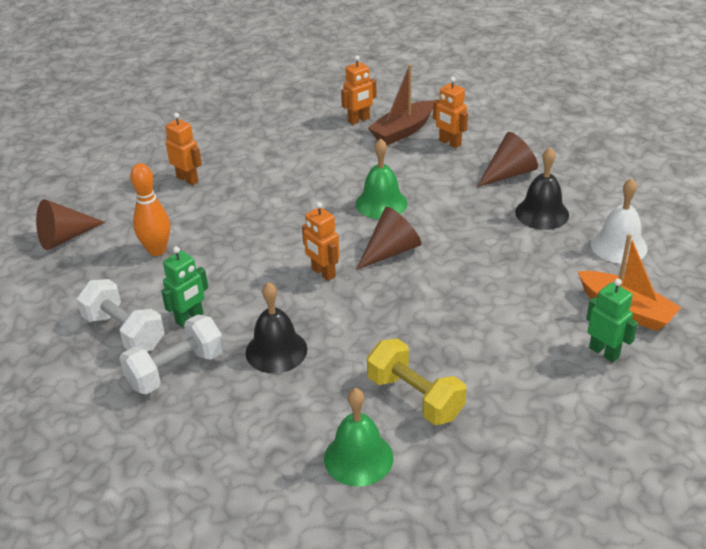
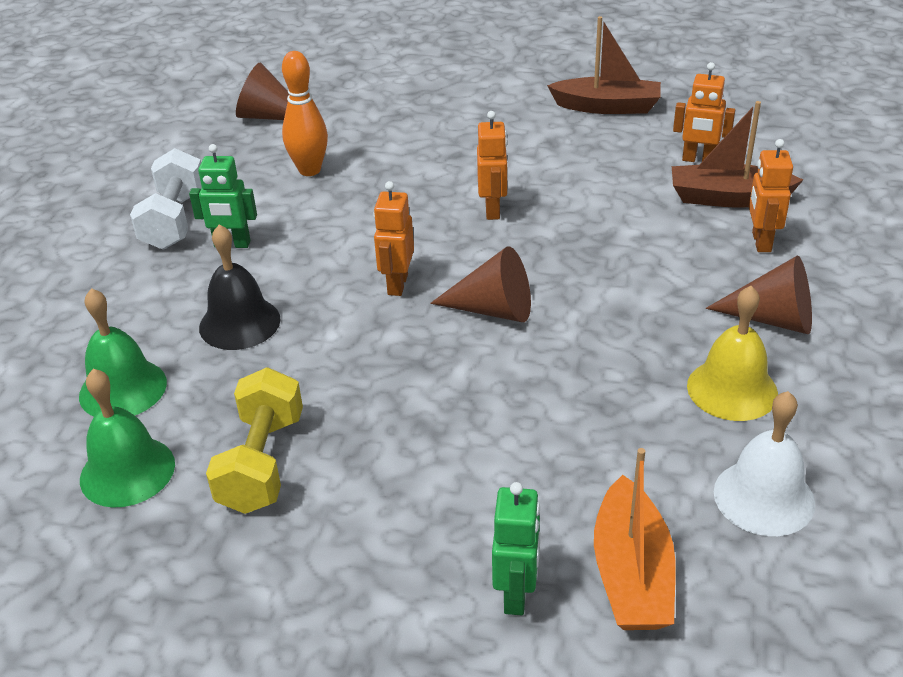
camera: 50 degrees right, 0 degrees up
(176, 370) = (150, 279): white dumbbell -> none
(187, 179) = (438, 124): orange robot -> orange robot (493, 210)
(266, 118) = (607, 107): none -> brown boat
(381, 203) = (570, 257): green bell -> green bell (123, 389)
(542, 213) = (732, 389): black bell -> yellow bell

